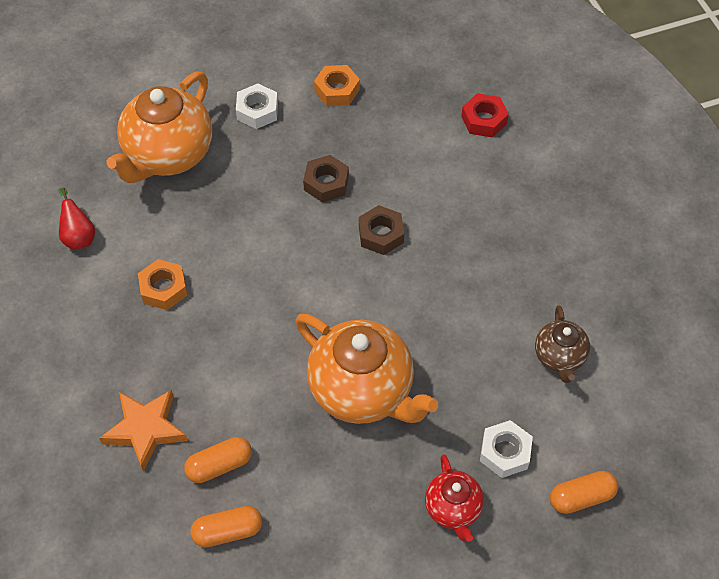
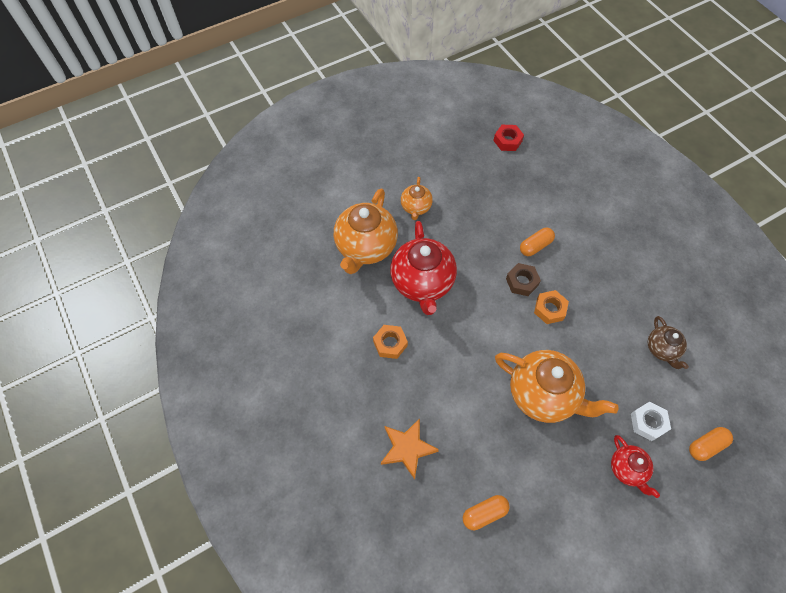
camera: 10 degrees left, 5 degrees up
(78, 236) = (322, 315): red pear -> none
(219, 465) = (464, 466): orange capsule -> orange capsule (535, 246)
(235, 215) = (422, 283): none -> red teapot
(257, 111) = (416, 207): white nut -> orange teapot
(326, 183) = (476, 251): brown nut -> none
(337, 90) = (463, 186): orange nut -> orange nut (549, 309)
(484, 120) = (563, 192): red nut -> red nut (507, 141)

